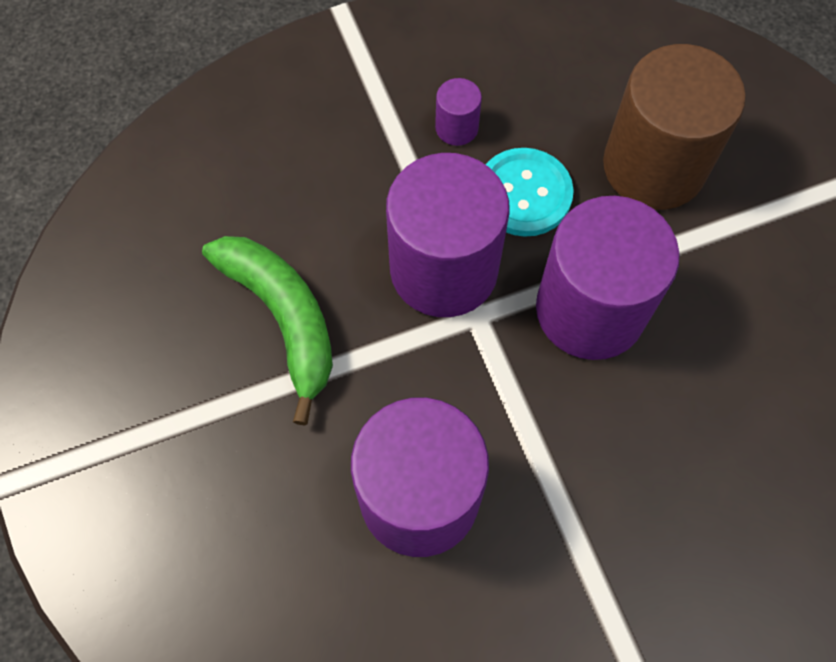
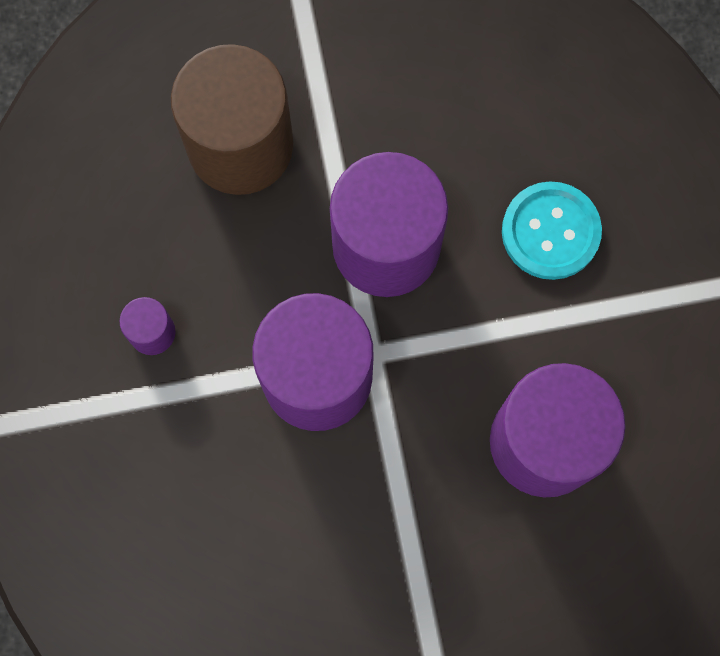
camera: 80 degrees left, 10 degrees up
(283, 318) = (341, 547): green banana -> none
(524, 194) = (246, 280): turquoise button -> turquoise button (550, 232)

